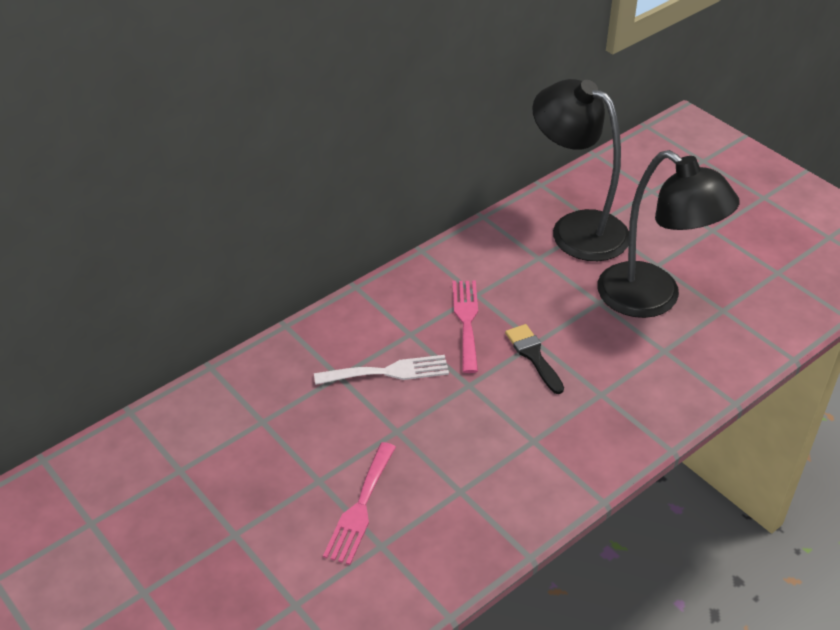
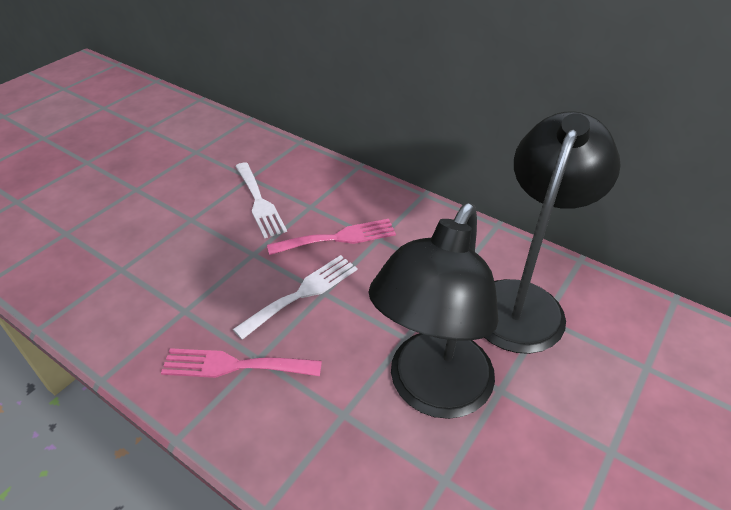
camera: 75 degrees right, 0 degrees up
(360, 507) = (106, 215): pink fork -> pink fork (234, 365)
(533, 356) = (302, 293): black brush -> white fork

